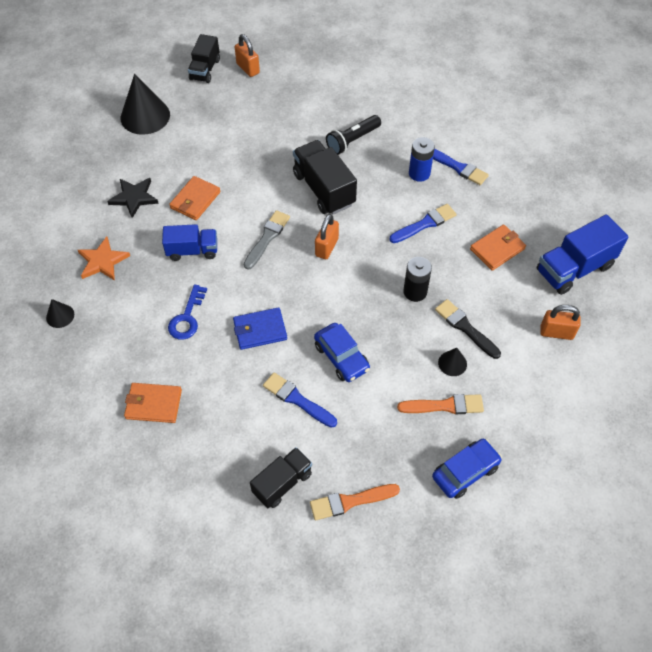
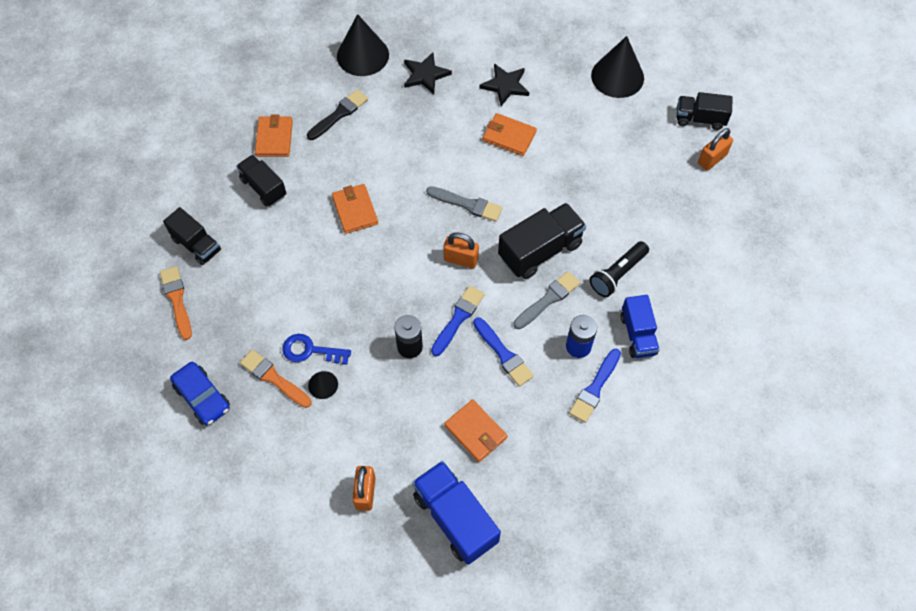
camera: 85 degrees right, 5 degrees up
(60, 316) = (363, 55): black cone -> black cone, size x2.07
(102, 261) = (425, 75): orange star -> black star
(187, 318) = (366, 150): blue key -> blue key (310, 350)
(192, 250) = (445, 143): blue truck -> blue truck (638, 334)
(217, 415) = (263, 187): none -> black truck
(260, 330) = (355, 210): blue wallet -> orange wallet
(297, 399) = (280, 248): blue brush -> blue brush (458, 318)
(341, 357) = (327, 282): blue car -> none
(352, 140) = (617, 274): black flashlight -> black flashlight turned 90 degrees counterclockwise
(373, 188) = (548, 299): none -> grey brush
(445, 406) = (273, 378): orange brush -> orange brush turned 135 degrees clockwise
(465, 327) = (367, 397): black brush -> black brush (339, 114)

